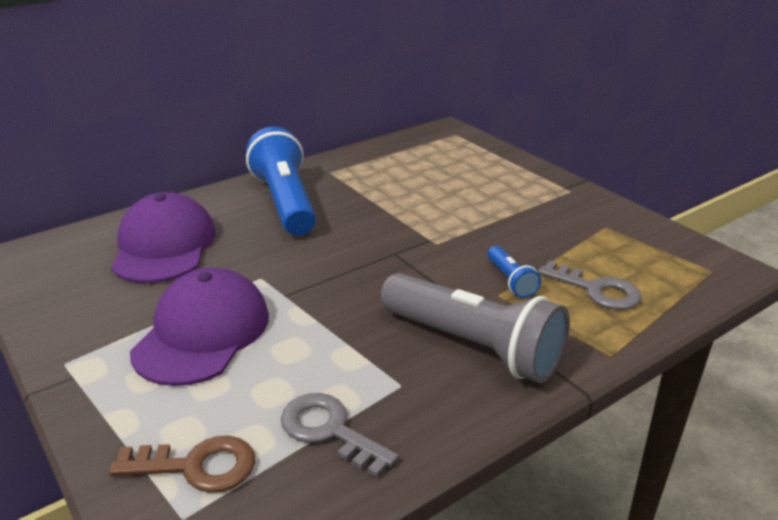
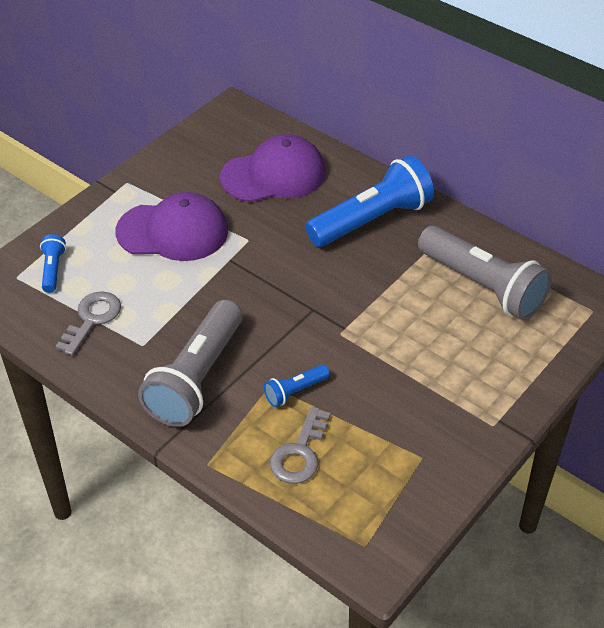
camera: 75 degrees right, 15 degrees up
(196, 466) = (53, 270): brown key -> blue flashlight
(407, 168) = (483, 286): none -> grey flashlight

